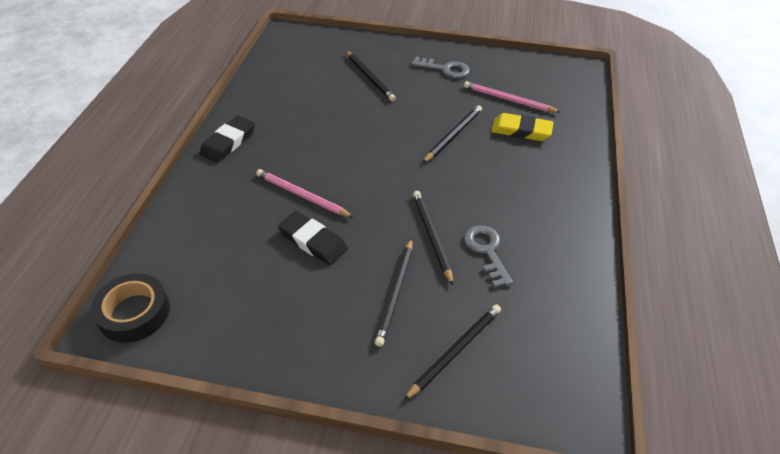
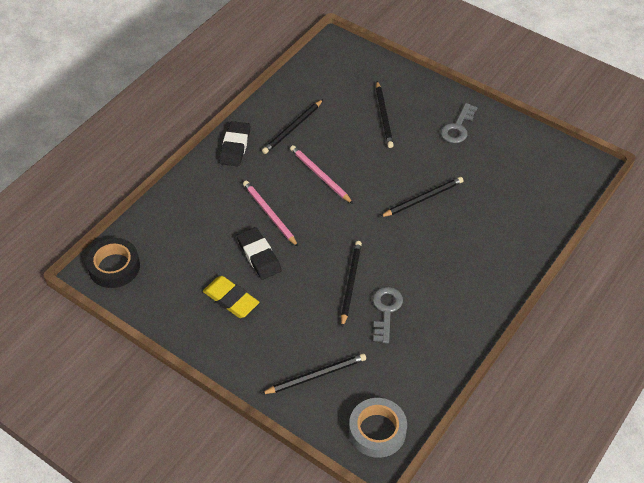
camera: 25 degrees right, 5 degrees up
(228, 142) = (235, 146): black eraser -> black eraser turned 45 degrees counterclockwise
(395, 293) = (298, 318): black pencil -> black pencil (292, 128)
(445, 69) = (457, 127): grey key -> grey key turned 75 degrees clockwise
(508, 100) = (495, 178): pink pencil -> pink pencil (320, 175)
(521, 130) = (486, 213): yellow eraser -> yellow eraser (231, 299)
(565, 389) = (377, 431): none -> grey tape

